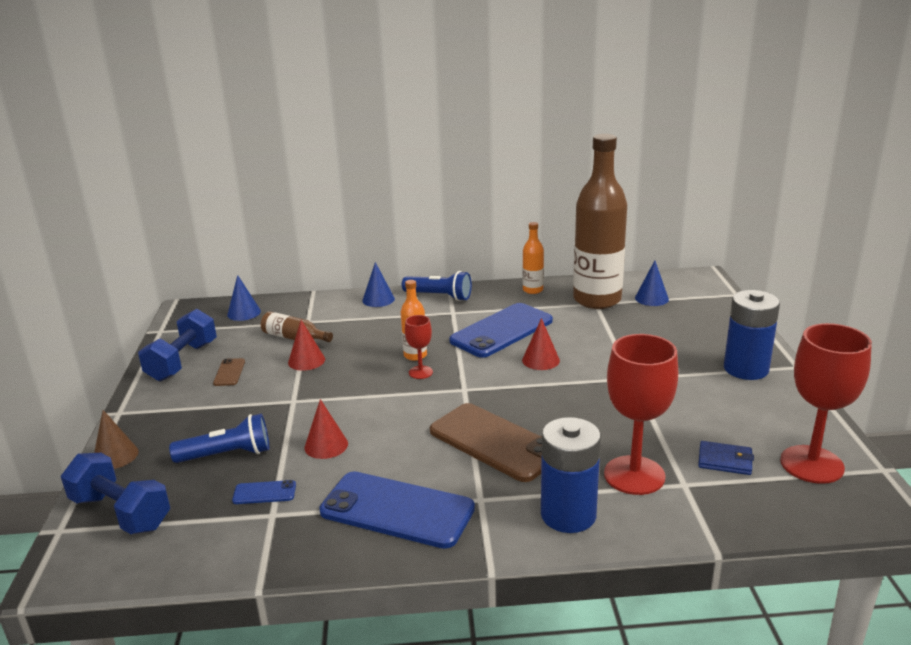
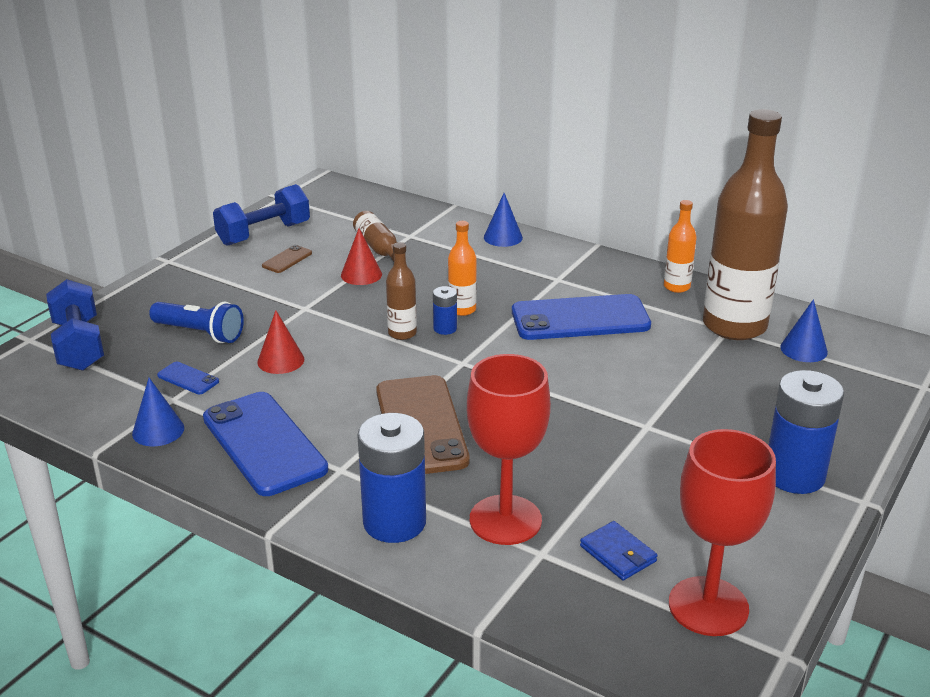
camera: 35 degrees right, 5 degrees up
(115, 456) = (125, 297): brown cone -> none
(244, 313) = (366, 205): blue cone -> blue cone (158, 430)
(394, 388) = (402, 333): none -> brown bottle
(420, 372) = (445, 328): red goblet -> blue battery
(439, 296) = (567, 257): blue flashlight -> none
(540, 360) = (577, 366): red cone -> none

